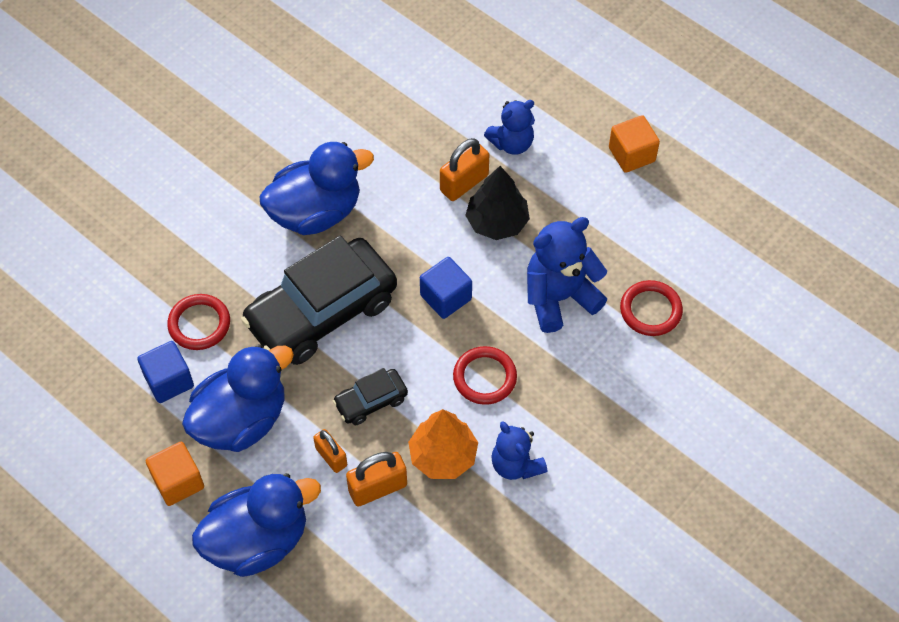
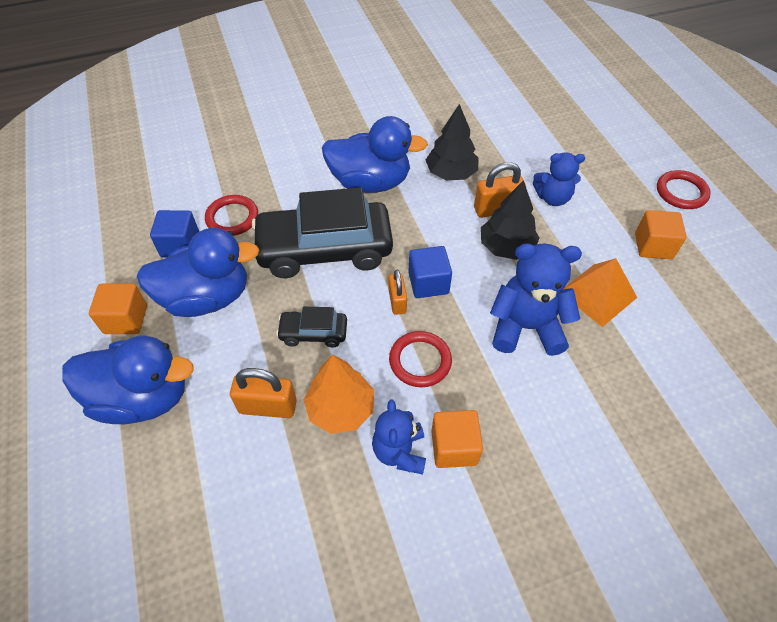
camera: 30 degrees right, 5 degrees down
(331, 457) = (250, 361): orange padlock -> orange padlock (397, 301)
(393, 161) = (451, 173): none -> black tree
(558, 437) = (454, 447): none -> orange cube
(605, 232) = (597, 294): none -> orange pyramid
(650, 310) = (606, 377): red ring -> red ring (681, 192)

